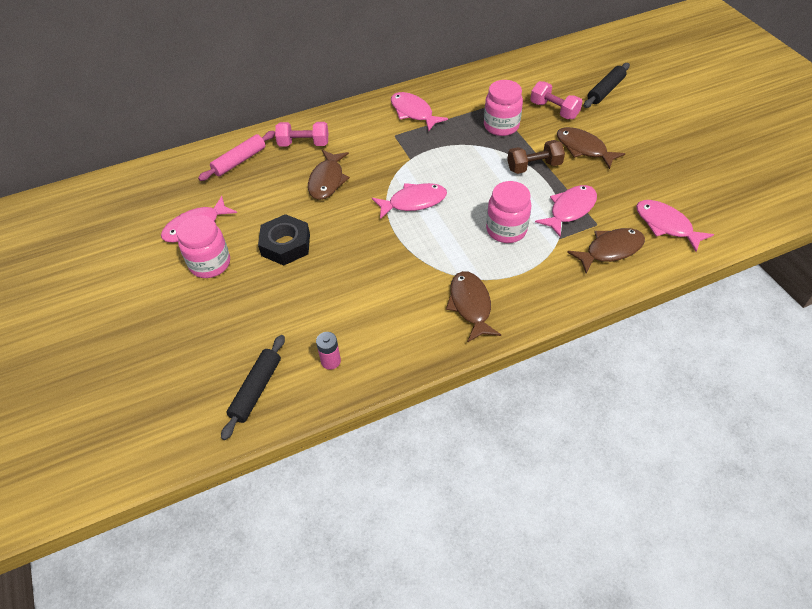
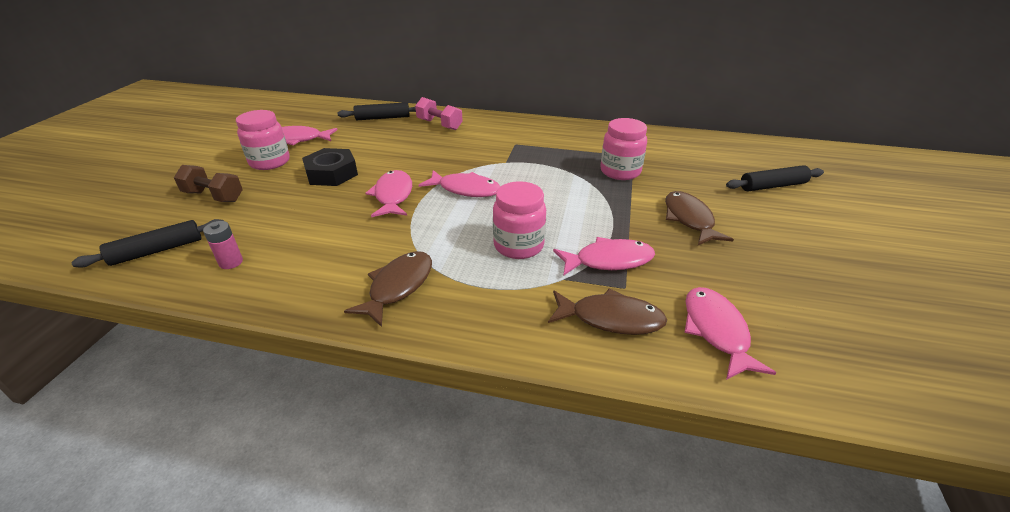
camera: 35 degrees right, 15 degrees down
(239, 161) = (383, 118): pink rolling pin -> black rolling pin
(327, 180) = (422, 150): brown fish -> none
(413, 112) = (551, 136): pink fish -> pink fish (393, 195)
(534, 166) = (614, 211): brown dumbbell -> brown dumbbell (214, 196)
(554, 110) = (692, 180): pink dumbbell -> none

